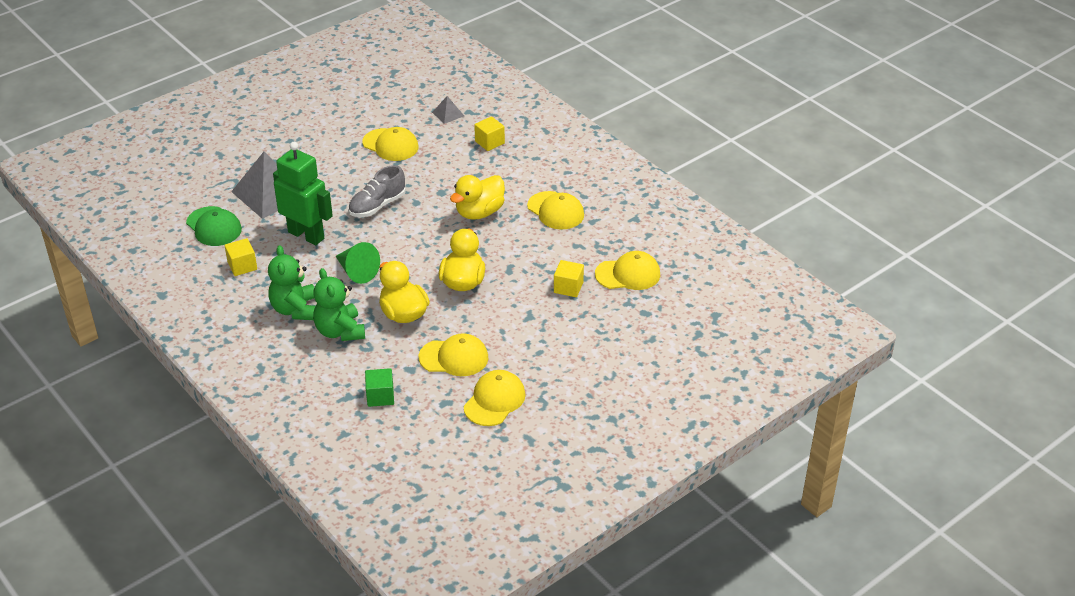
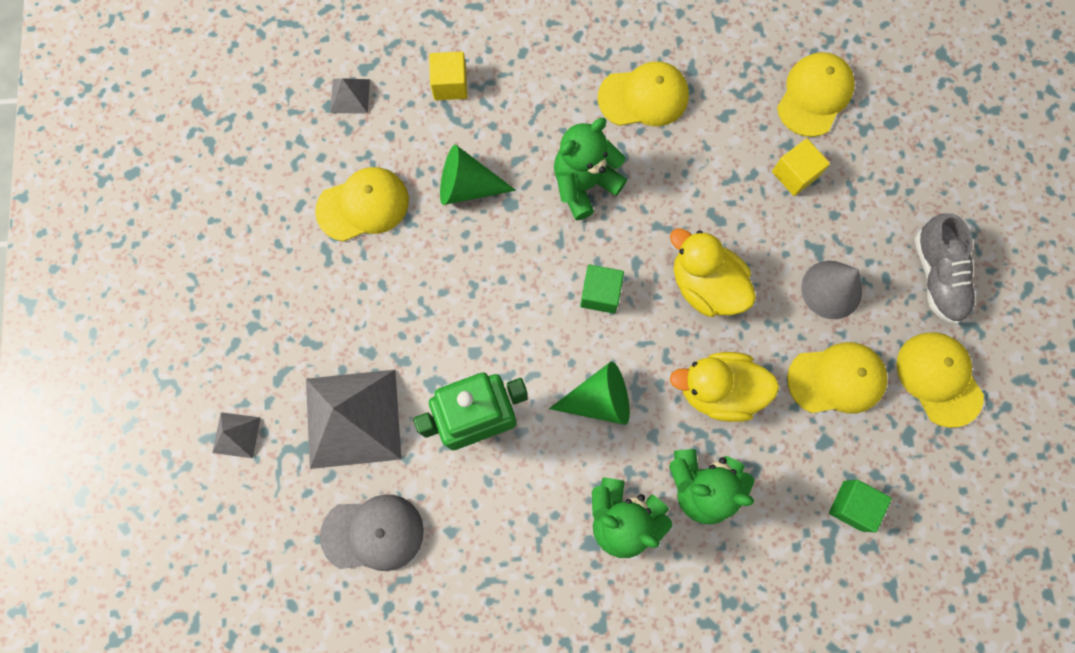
camera: 55 degrees left, 35 degrees up
(214, 227) = (373, 533): green cap -> grey cap
(228, 161) = (236, 435): none -> grey pyramid
(242, 266) = (486, 539): yellow cube -> none
(377, 206) = (481, 297): grey shoe -> grey shoe (937, 276)
(420, 246) = (600, 293): none -> green cube
(436, 174) = (467, 186): none -> green cone
(454, 358) = (836, 379): yellow cap -> yellow cap turned 45 degrees clockwise
(479, 212) = (584, 184): yellow duck -> green teddy bear
(509, 332) = (831, 289): none -> grey cone

